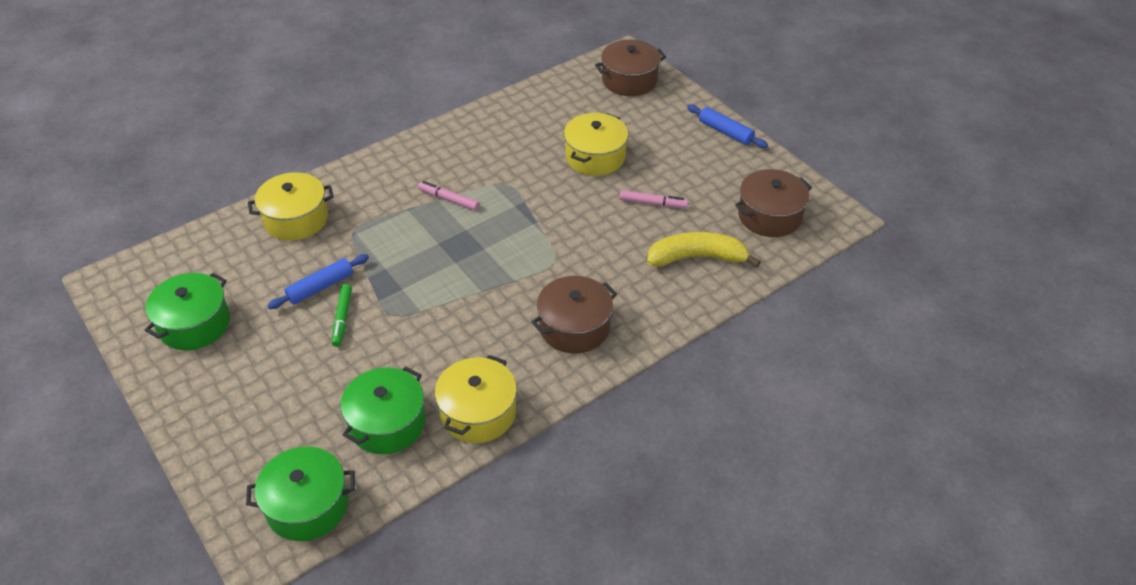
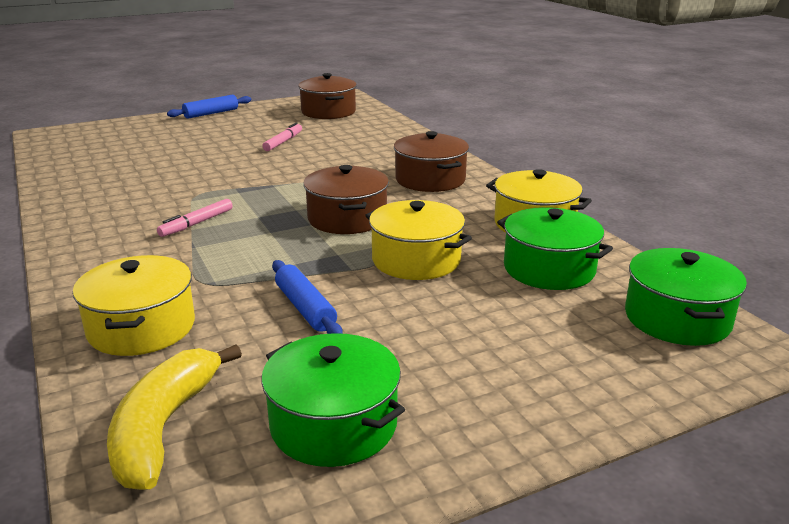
camera: 80 degrees left, 20 degrees down
(342, 318) = (372, 293): green marker -> none
(595, 157) = (195, 156): yellow pot -> yellow pot (416, 260)
(629, 80) = (90, 135): brown pot -> brown pot (347, 218)
(697, 257) = (363, 135): yellow banana -> yellow banana (163, 428)

